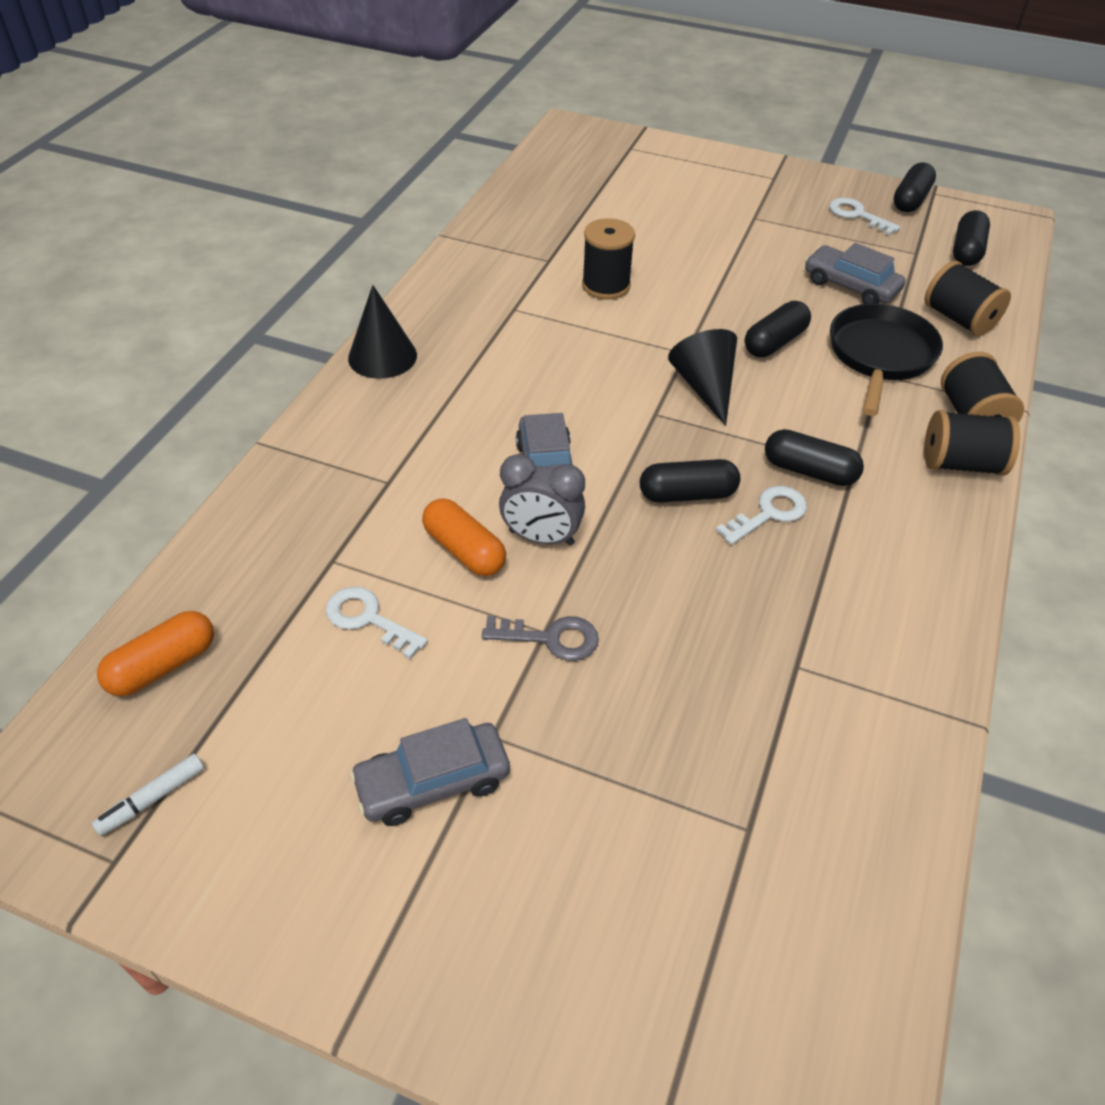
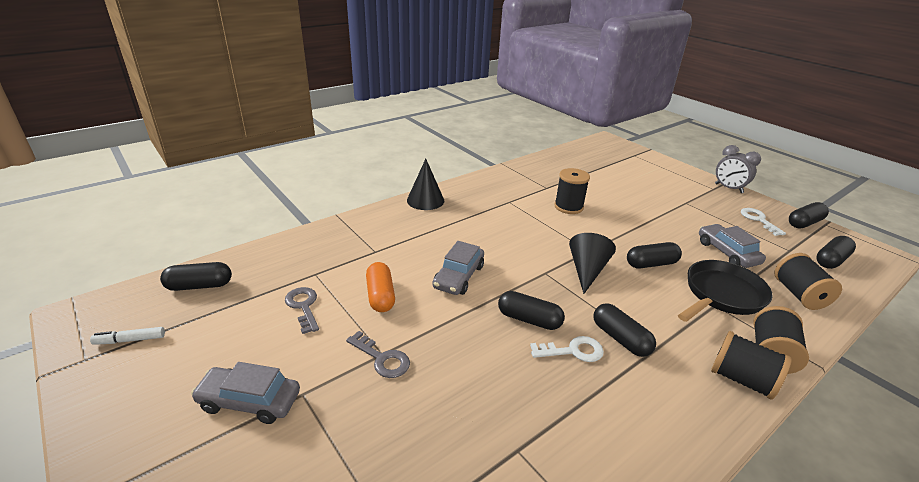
camera: 30 degrees right, 15 degrees down
(163, 665) = (199, 286): orange capsule -> black capsule
(368, 619) = (303, 306): white key -> grey key
(541, 537) = (425, 306): grey clock -> grey clock (728, 188)

